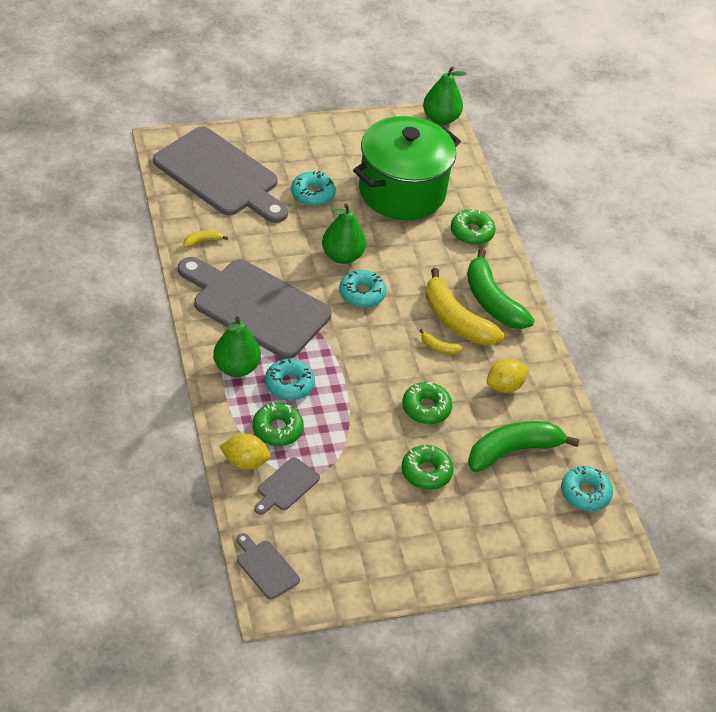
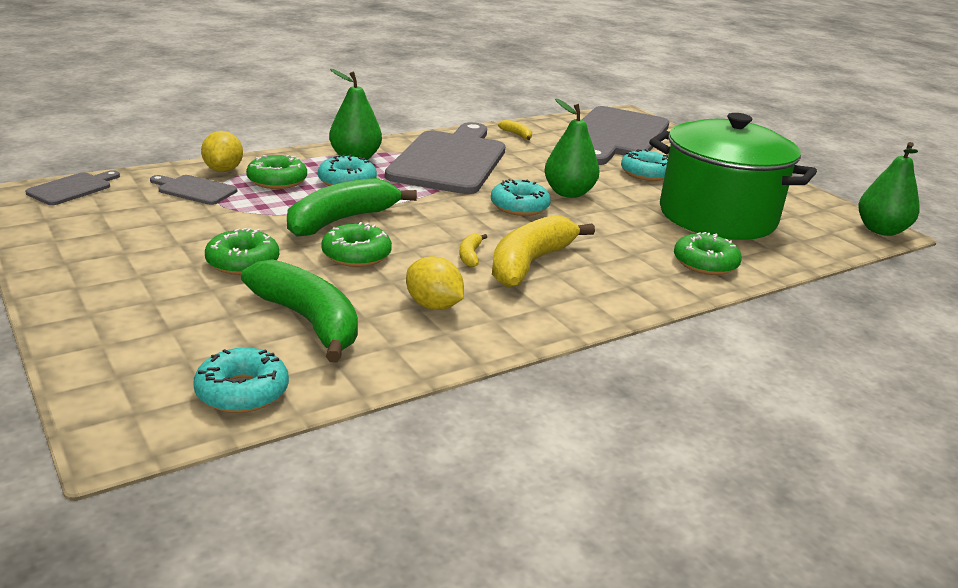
camera: 75 degrees right, 20 degrees down
(492, 301) = (591, 286): green banana -> green banana (341, 220)

